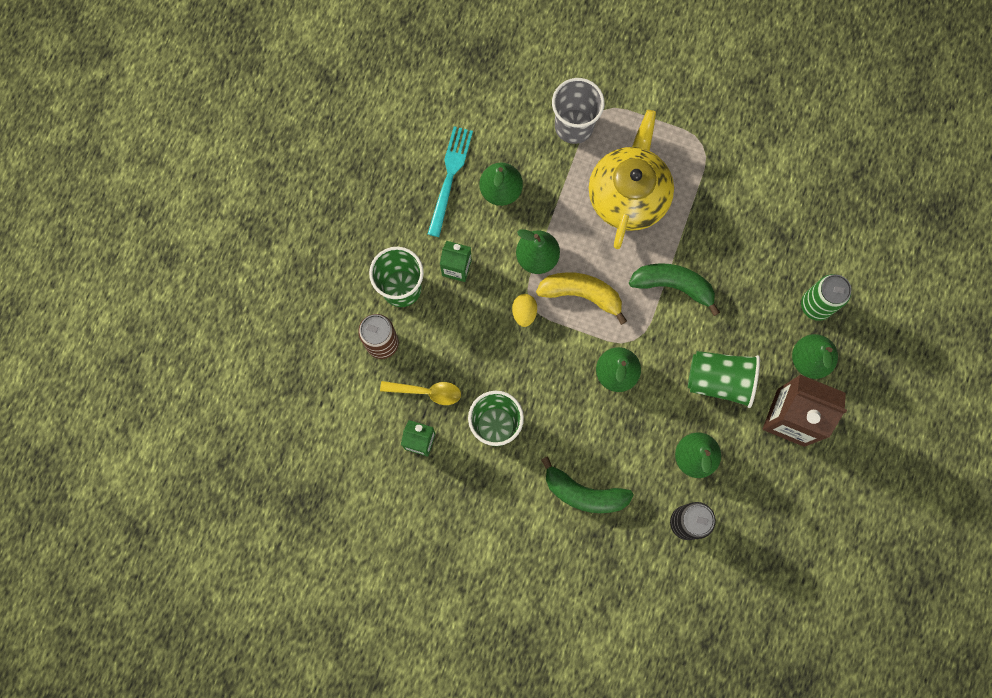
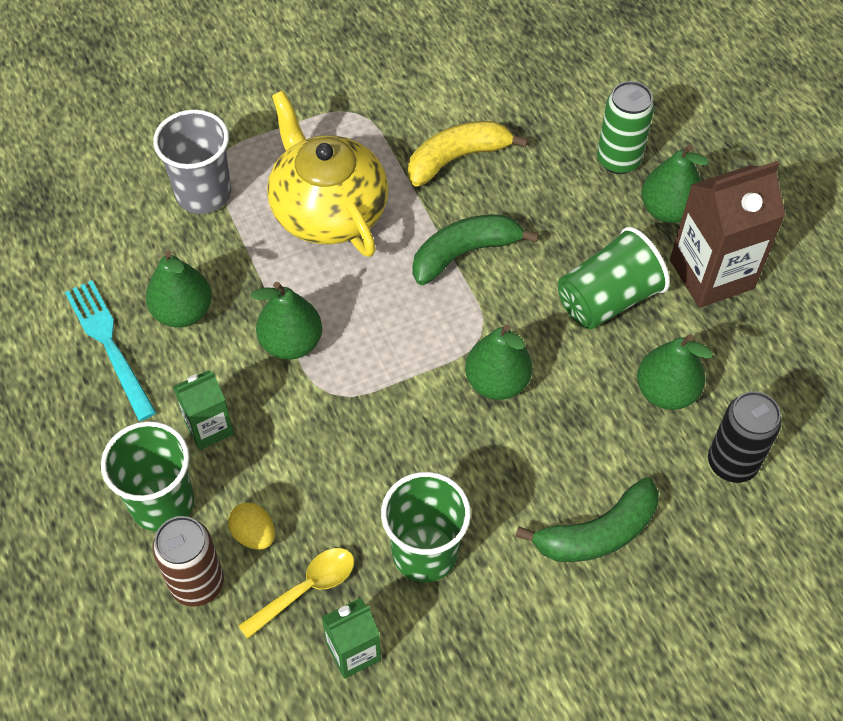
camera: 45 degrees left, 20 degrees down
(524, 312) = (334, 408): yellow egg -> yellow egg (254, 534)
(581, 294) = (378, 339): yellow banana -> yellow banana (457, 158)

